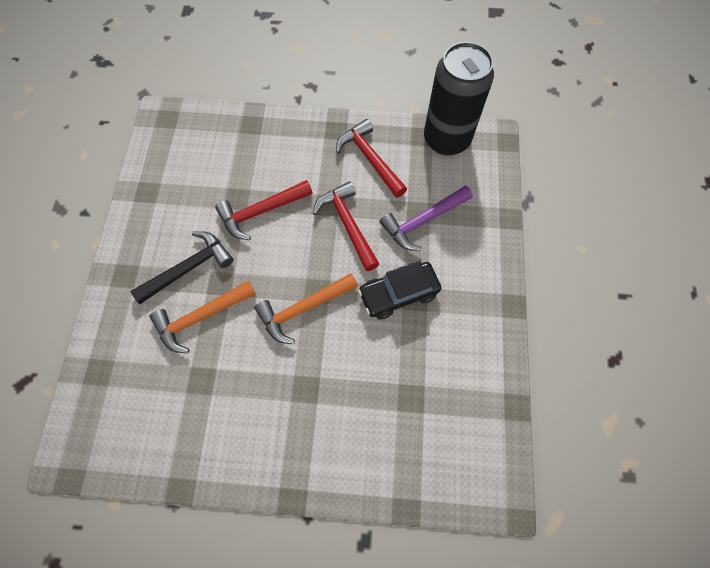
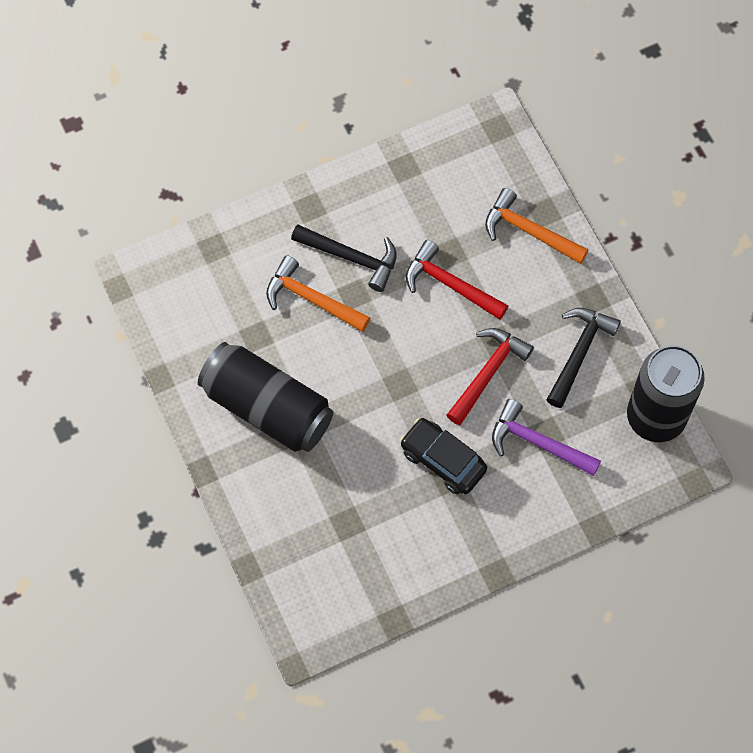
camera: 60 degrees right, 0 degrees up
(270, 408) = (267, 408): none -> black can
(303, 309) = (374, 382): orange hammer -> orange hammer (529, 231)
(370, 159) = (579, 352): red hammer -> black hammer

